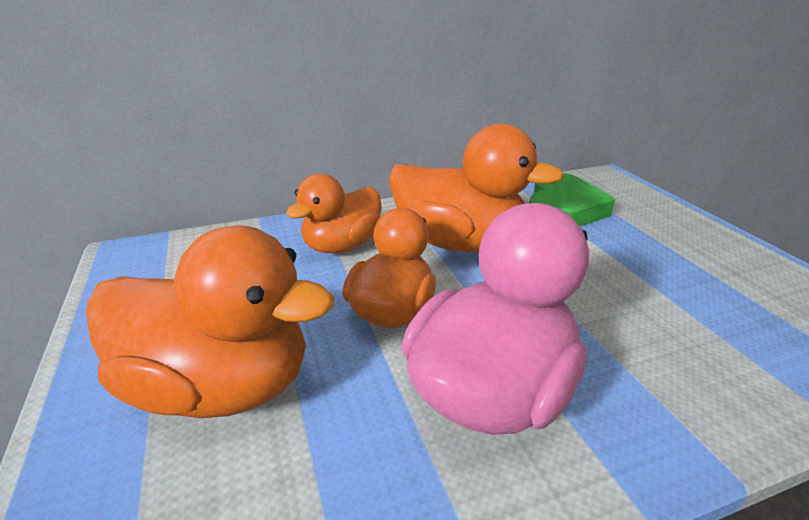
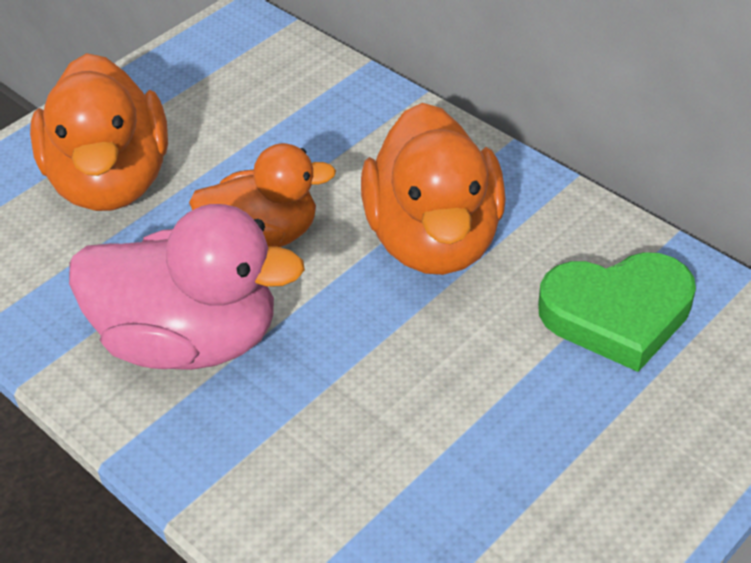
camera: 65 degrees right, 15 degrees up
(342, 246) = (356, 150): orange duck -> none

